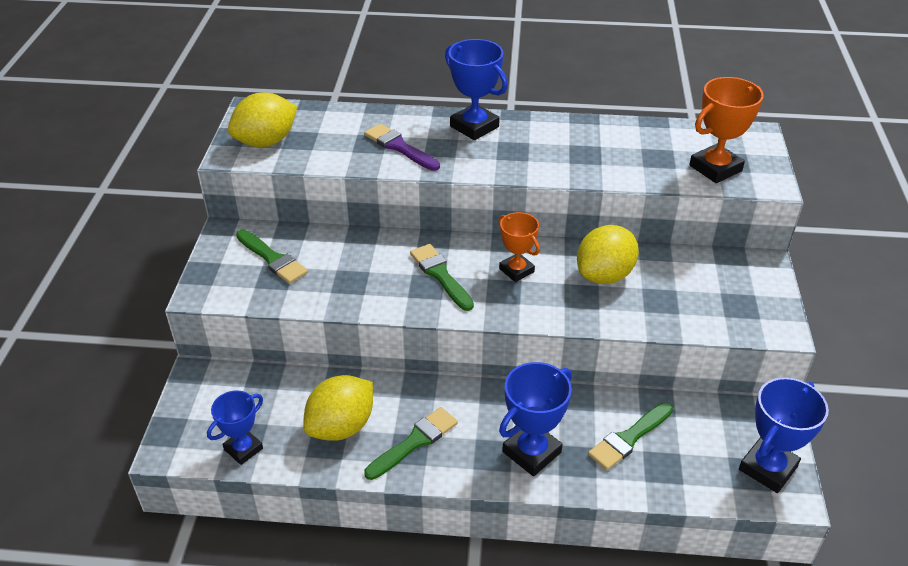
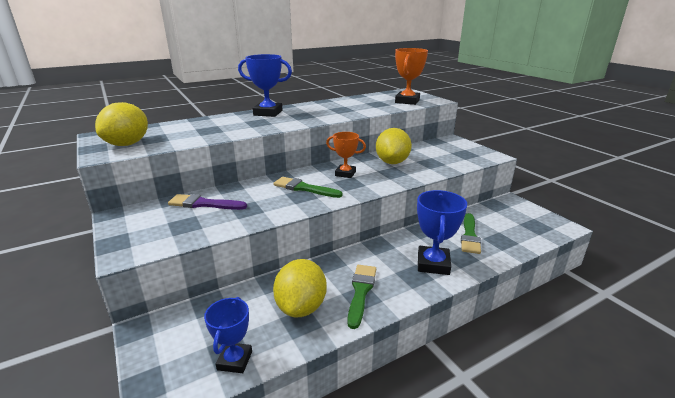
camera: 35 degrees left, 15 degrees down
(272, 259) = (173, 216): green brush -> none
(399, 147) = (231, 127): purple brush -> purple brush (204, 204)
(767, 468) = (539, 221): blue trophy -> none

